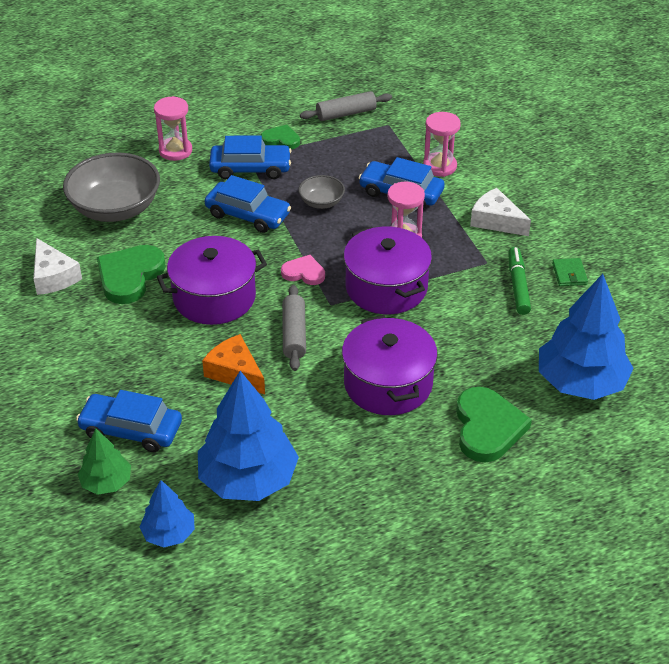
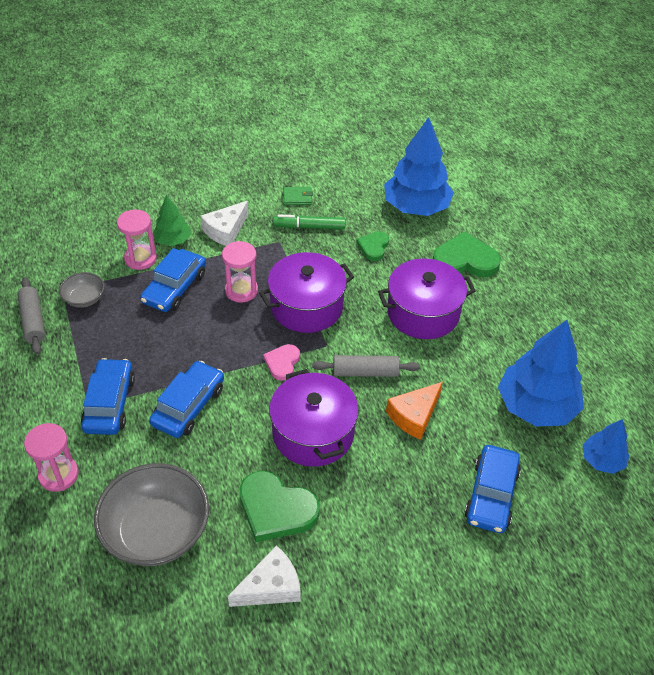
camera: 90 degrees left, 5 degrees up
(106, 482) = (556, 511): green tree -> green tree (173, 240)
(281, 140) = (64, 376): green heart -> green heart (373, 247)
(321, 202) = (178, 346): grey bowl -> grey bowl (84, 299)

